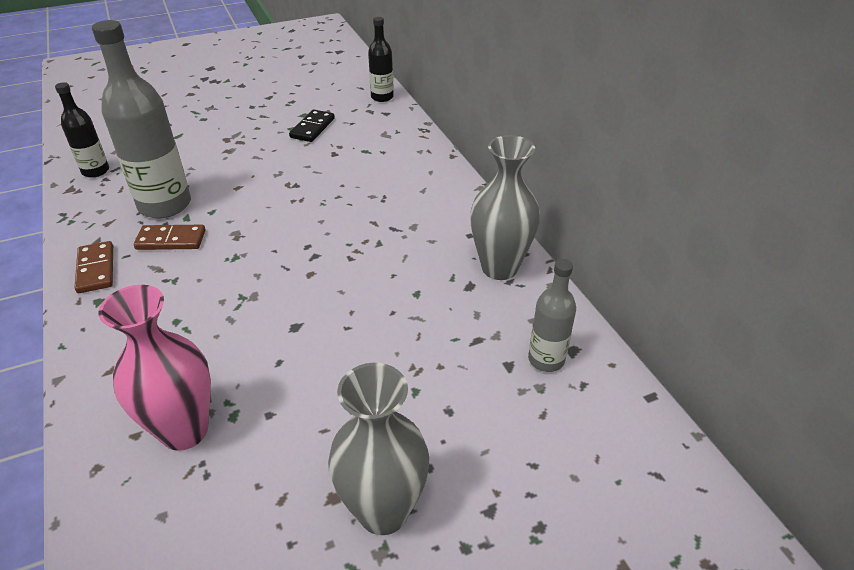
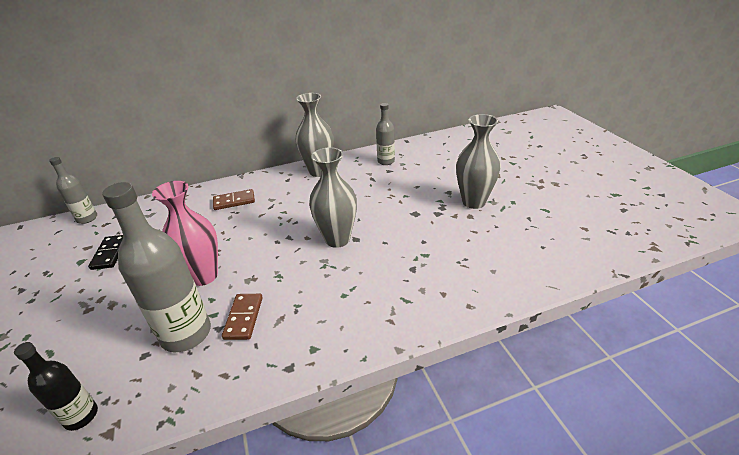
camera: 85 degrees left, 5 degrees down
(96, 269) = (270, 362): brown domino -> brown domino (234, 201)
(184, 431) = (438, 272): pink vase -> pink vase (204, 276)
(298, 306) = (337, 239): none -> grey vase
(312, 128) = (110, 253): black domino -> black domino turned 60 degrees clockwise
(382, 97) = (87, 218): black bottle -> grey bottle

